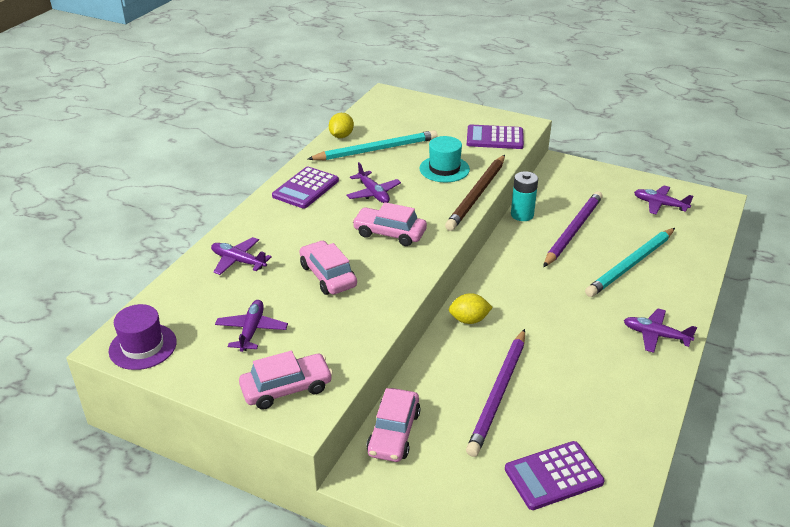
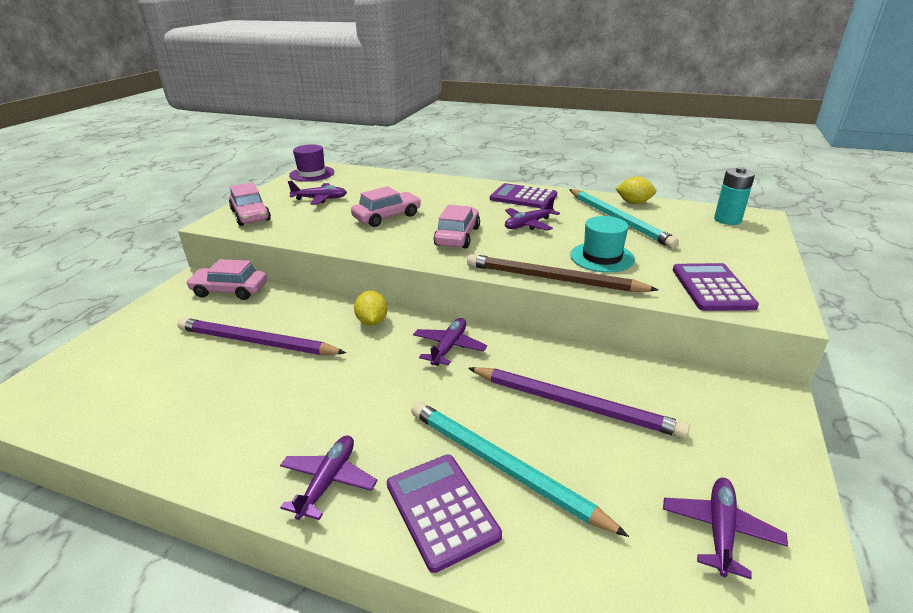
camera: 85 degrees right, 5 degrees down
(238, 261) = (407, 186): purple plane -> purple plane (449, 347)
(522, 215) = (594, 356): turquoise battery -> turquoise battery (727, 220)
(553, 476) = (132, 376): purple calculator -> purple calculator (441, 510)

